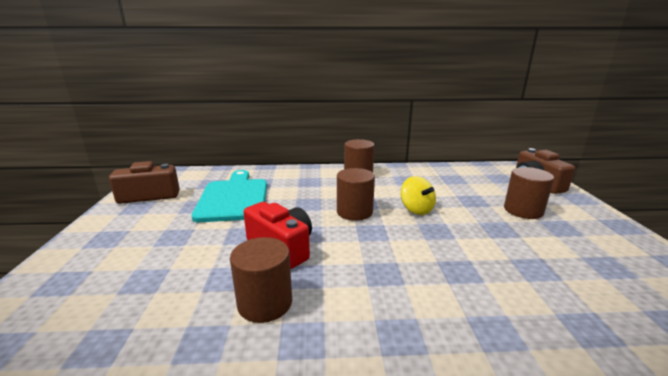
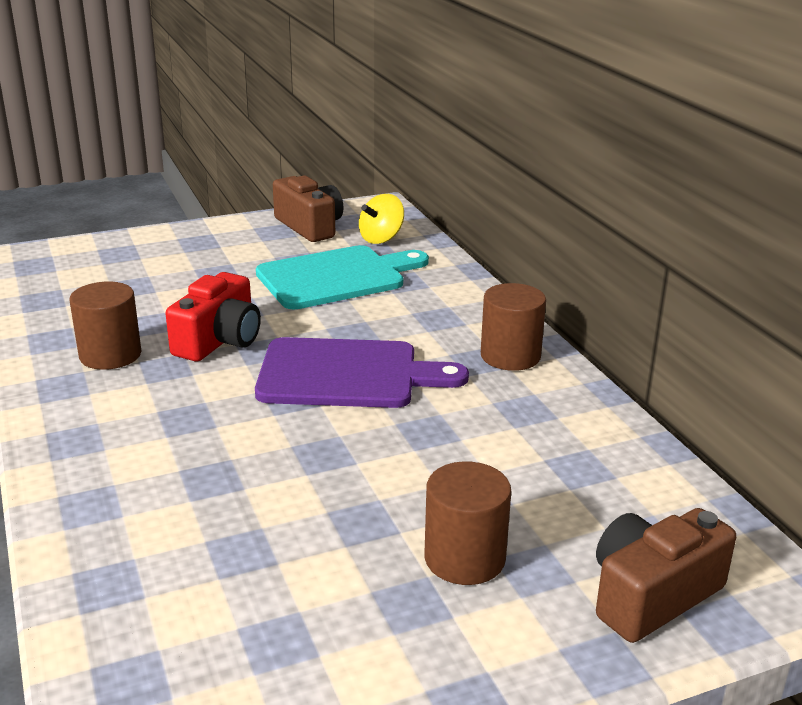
camera: 70 degrees right, 5 degrees up
(354, 212) = (347, 375): brown cylinder -> purple cutting board
(416, 209) = (391, 430): yellow spinning top -> yellow spinning top (381, 238)

